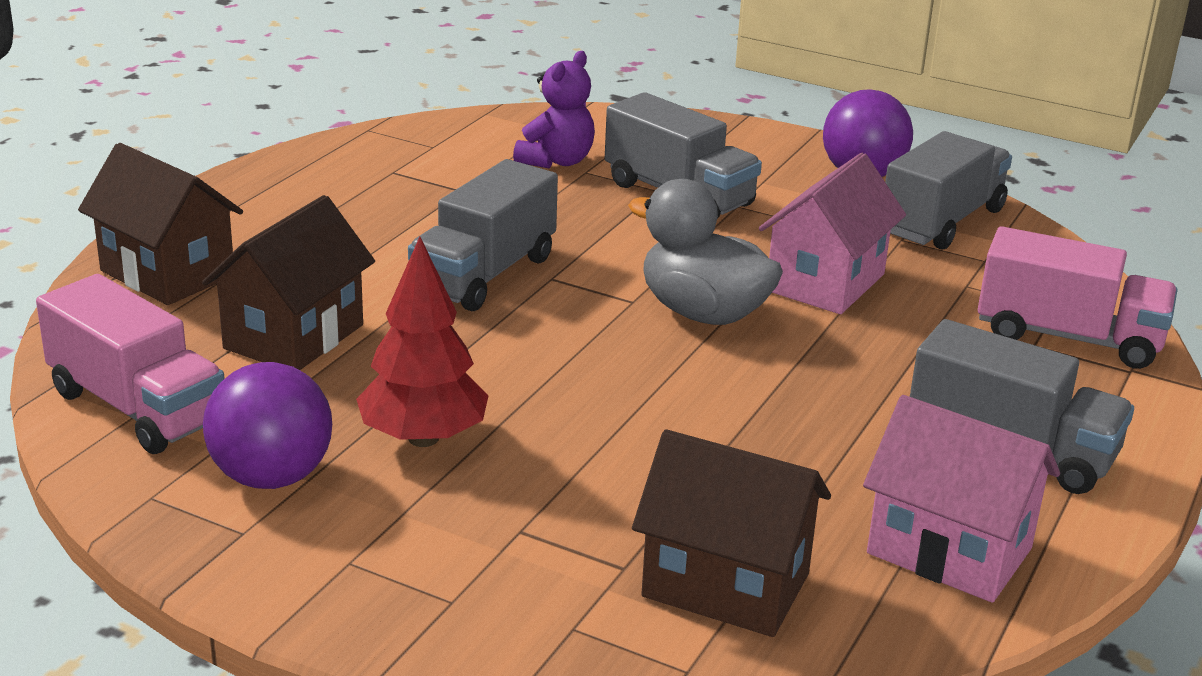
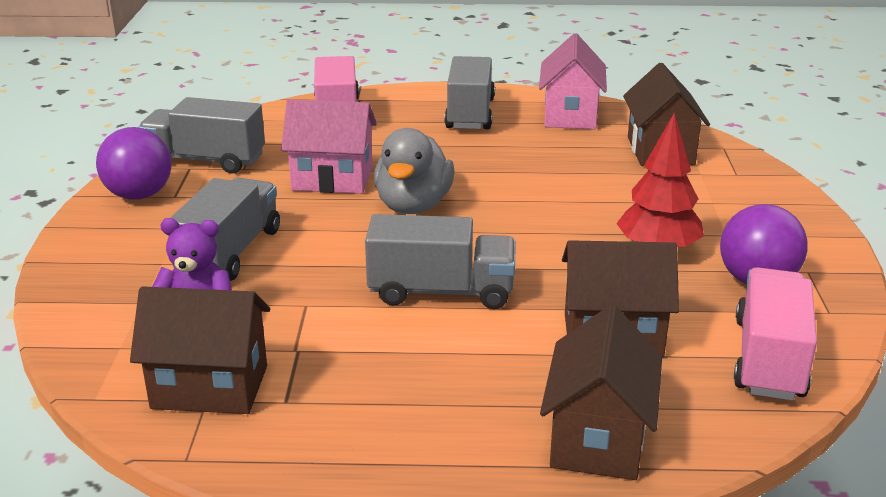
camera: 115 degrees left, 0 degrees up
(449, 150) = (210, 387): none -> brown house

